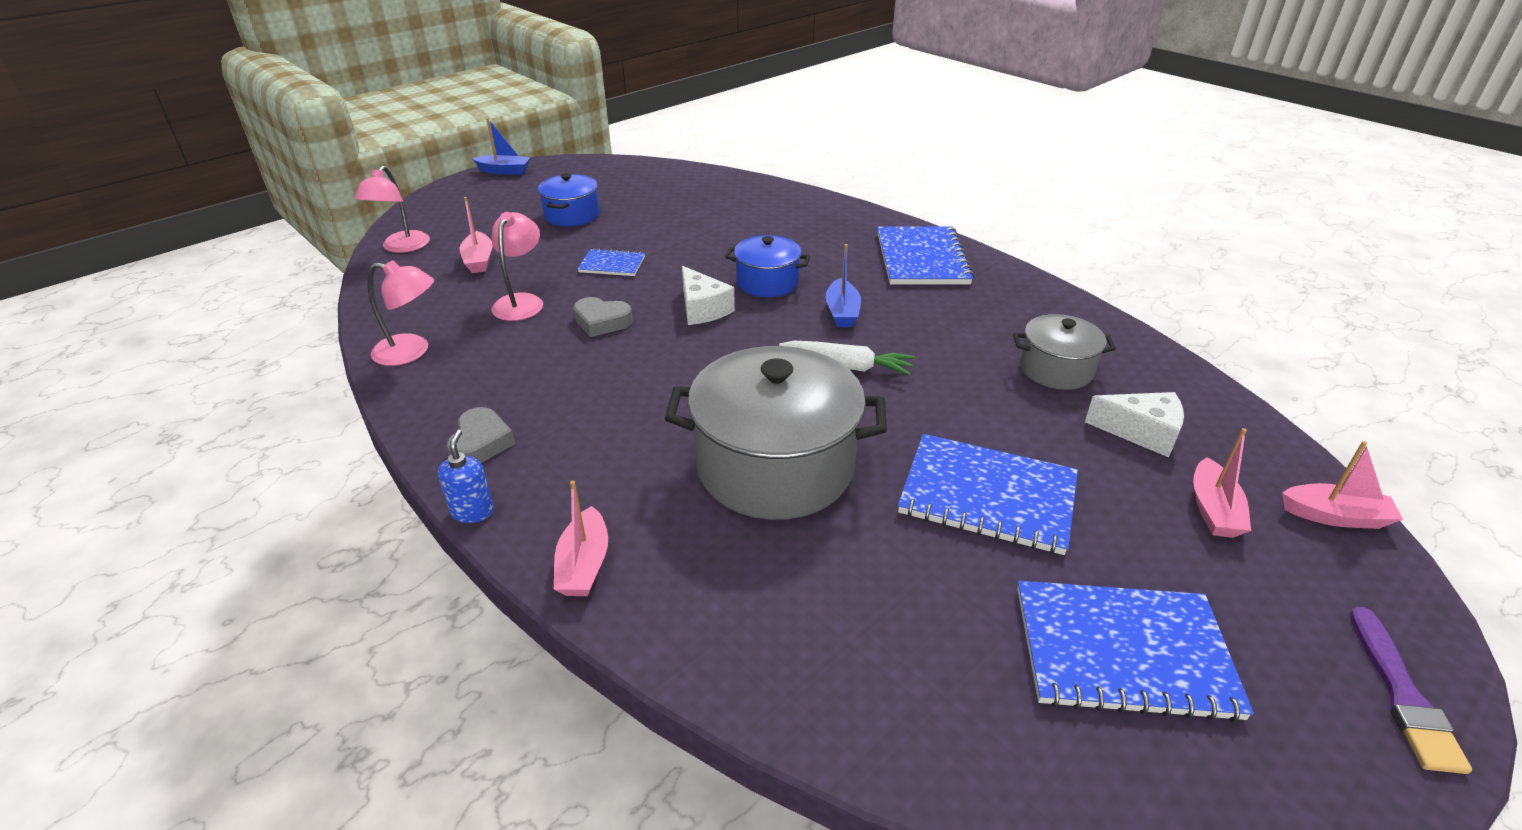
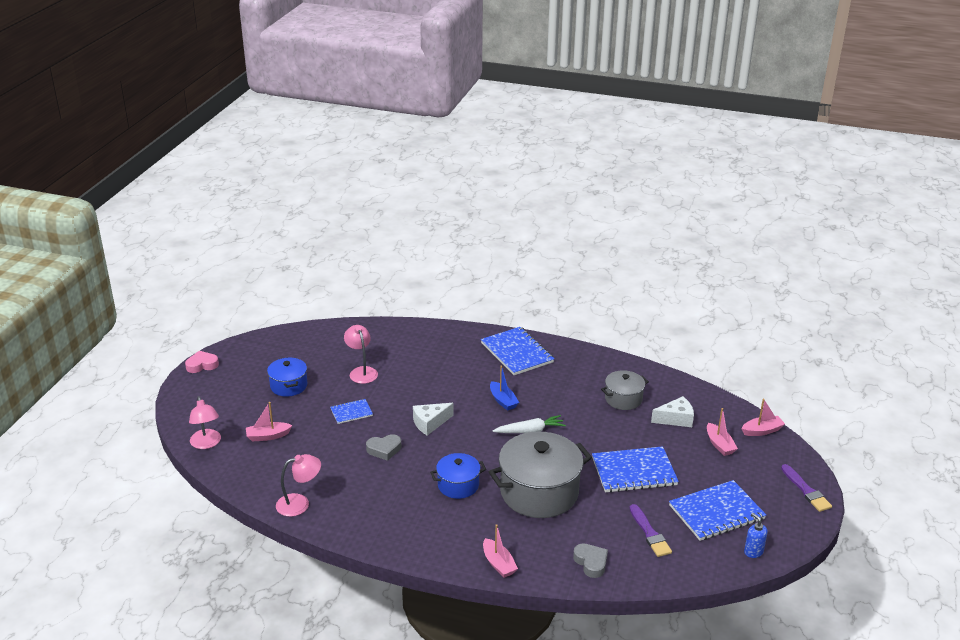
camera: 30 degrees left, 5 degrees down
(473, 512) = (427, 563): blue soap dispenser -> blue soap dispenser (753, 552)
(479, 260) = (268, 436): pink boat -> pink boat turned 120 degrees clockwise
(481, 443) = (394, 534): grey heart -> grey heart (591, 562)
(504, 171) = (202, 365): blue boat -> pink heart
(521, 302) = (326, 453): pink lamp -> pink lamp (361, 371)
(702, 309) = (430, 423): white cheese -> white cheese turned 120 degrees clockwise
(767, 282) = (449, 395): blue pot -> blue pot (458, 485)
(931, 633) = (649, 533): none -> purple brush

